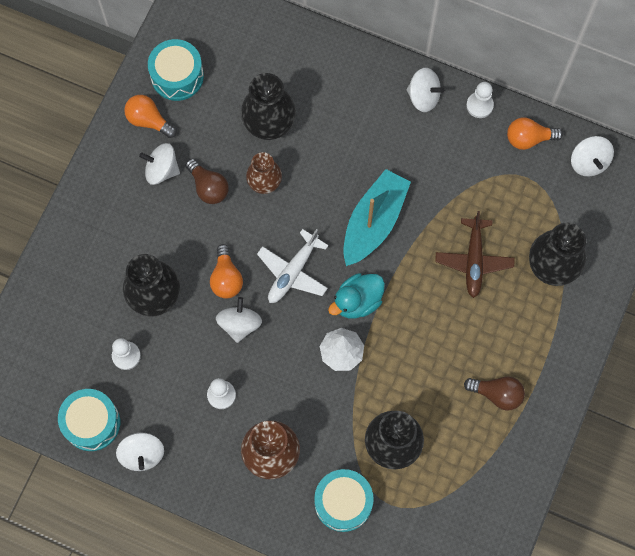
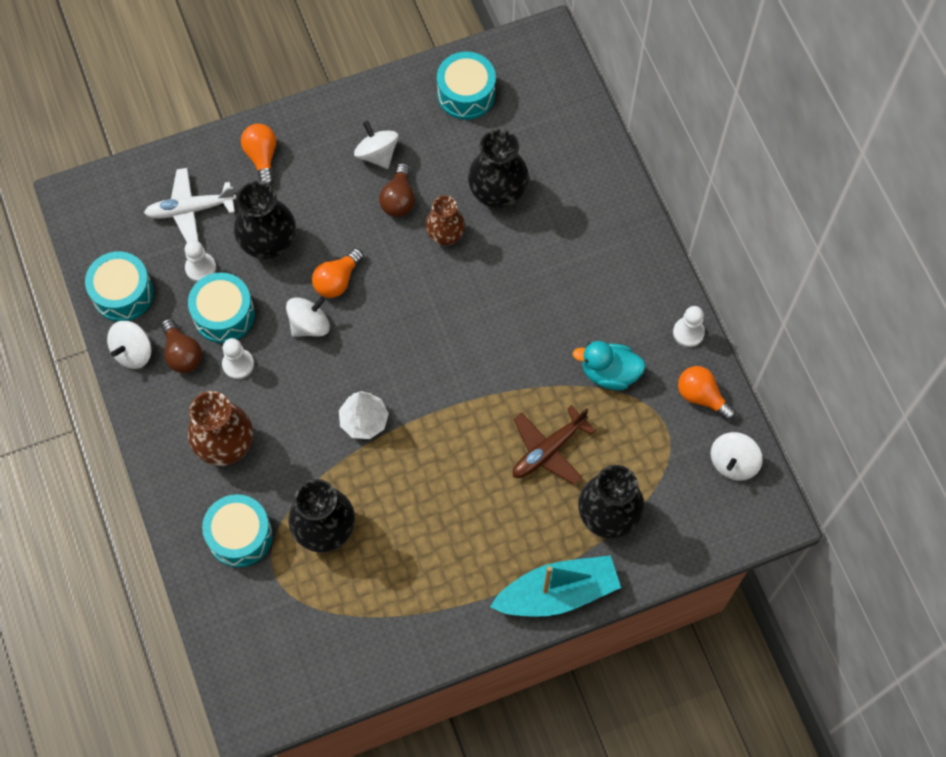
camera: 45 degrees right, 5 degrees down
(148, 120) = (407, 108): orange light bulb -> orange light bulb (262, 157)
(176, 371) = (224, 314): none -> turquoise drum
(293, 272) = (393, 323): white plane -> white plane (190, 209)
(357, 301) = (419, 393): turquoise duck -> turquoise duck (609, 373)
(374, 222) = (499, 344): turquoise boat -> turquoise boat (557, 593)
(423, 97) = (648, 284): white spinning top -> none
(497, 394) = (452, 573): brown light bulb -> brown light bulb (182, 354)

